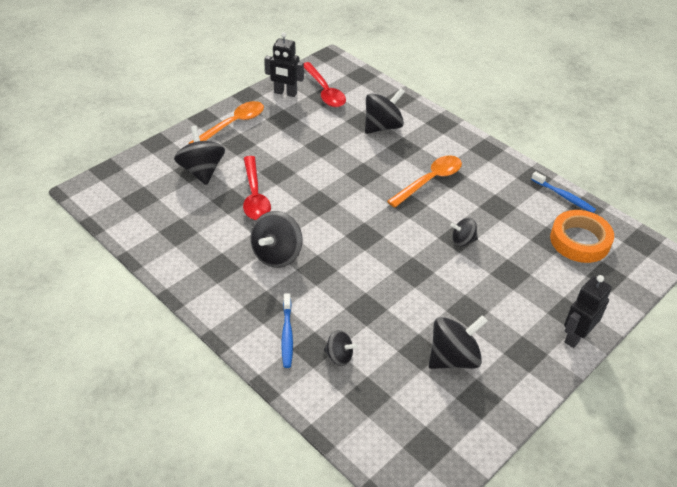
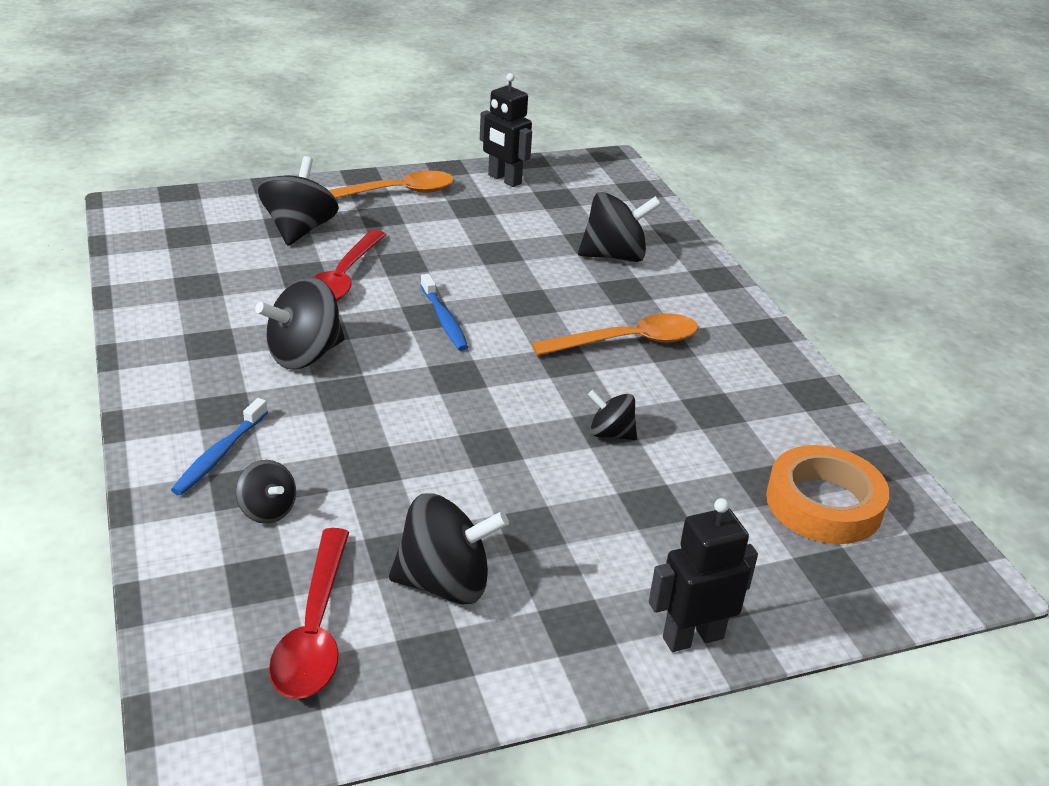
camera: 25 degrees right, 10 degrees down
(324, 91) = (564, 193): red spoon -> red spoon (314, 630)
(564, 196) = (848, 433): blue toothbrush -> blue toothbrush (444, 319)

